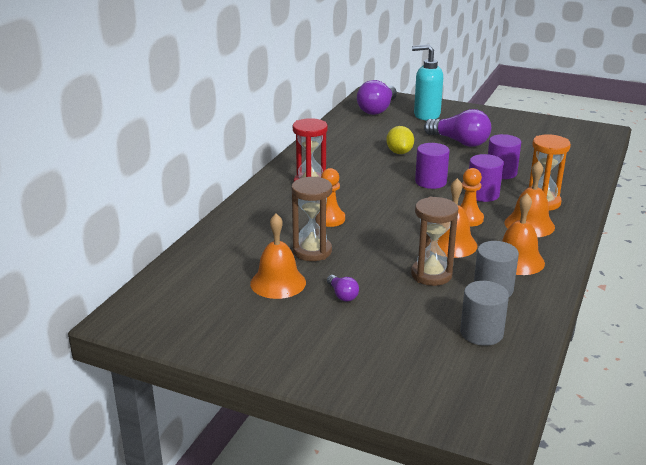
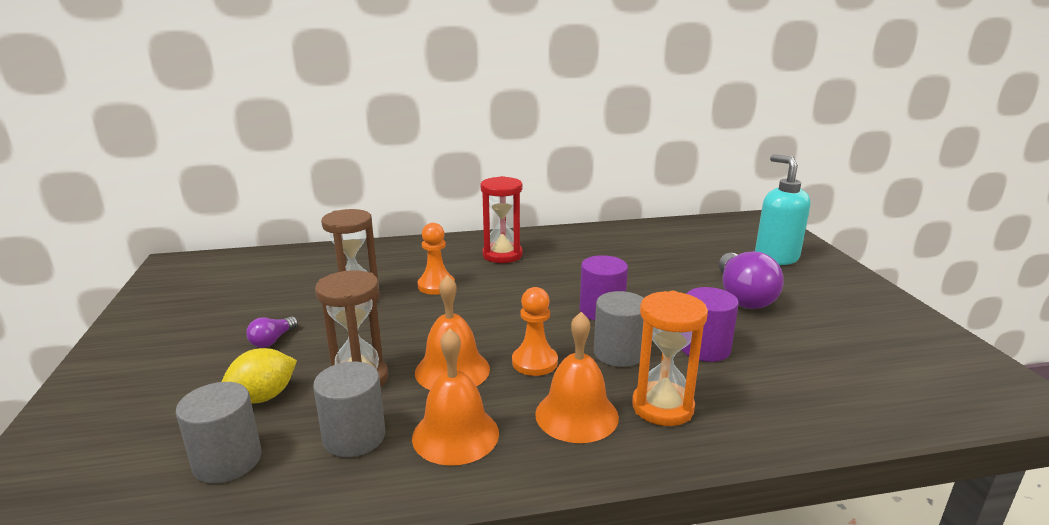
camera: 55 degrees right, 5 degrees down
(278, 283) = (277, 302): orange bell -> none
(377, 109) = (734, 232): purple light bulb -> none
(399, 152) = (648, 272): yellow lemon -> yellow lemon (263, 397)
(482, 194) = (618, 353): purple cylinder -> grey cylinder

